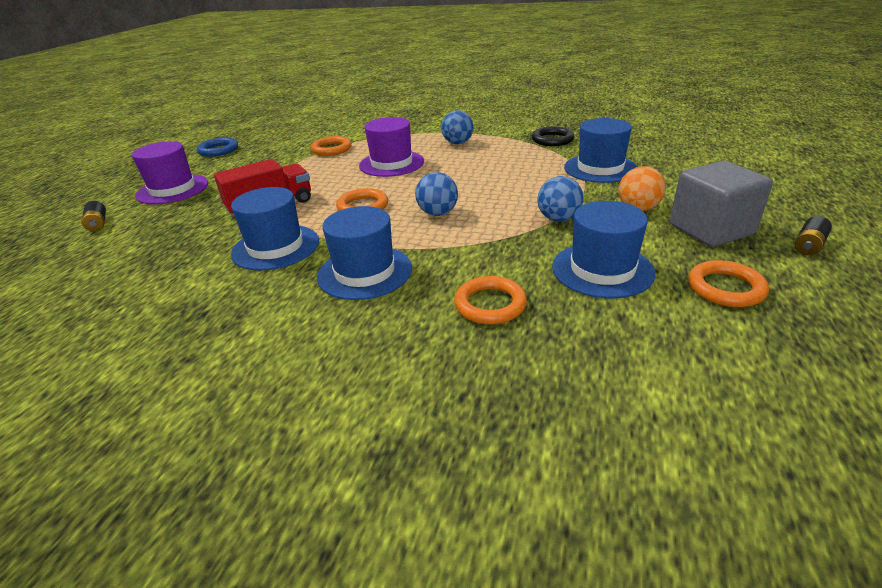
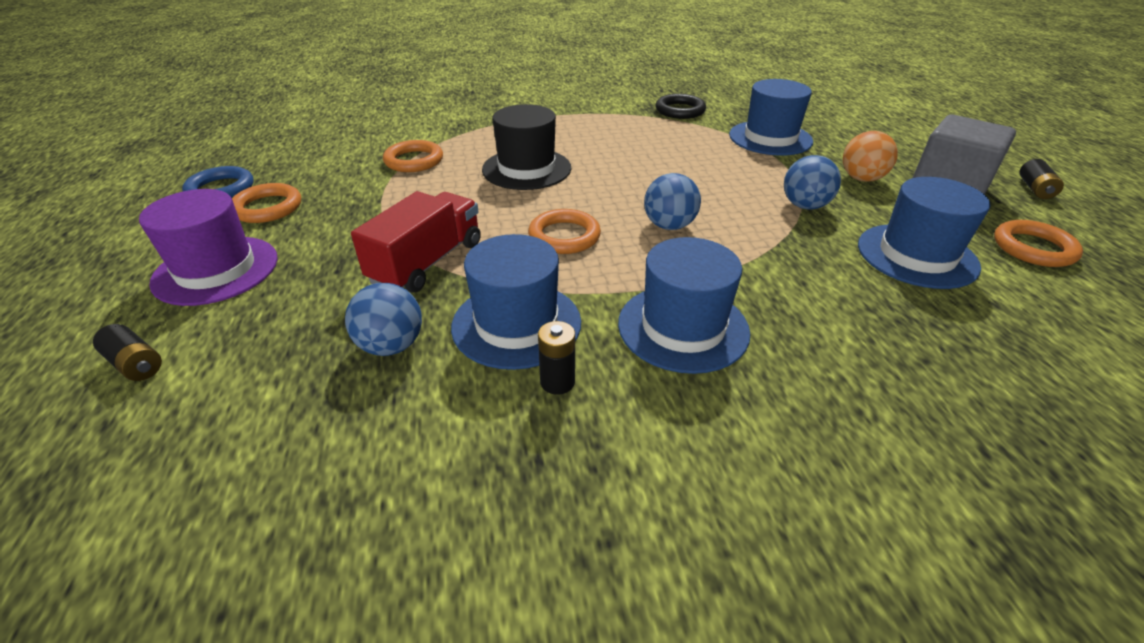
camera: 30 degrees left, 5 degrees up
(259, 281) = (557, 382): none -> black battery
(391, 163) = (526, 169): purple hat -> black hat
(458, 143) = (577, 129): blue ball -> blue ball (391, 346)
(490, 304) = (869, 327): orange ring -> orange ring (267, 208)

